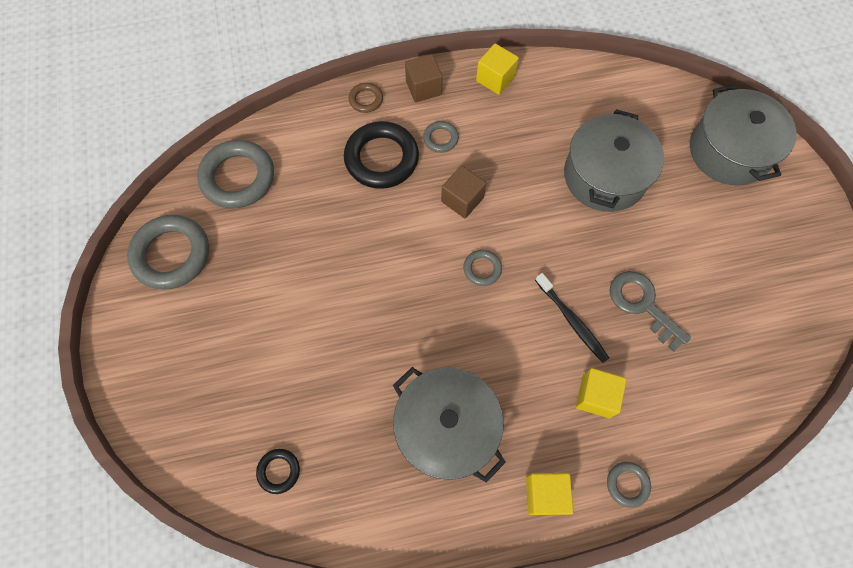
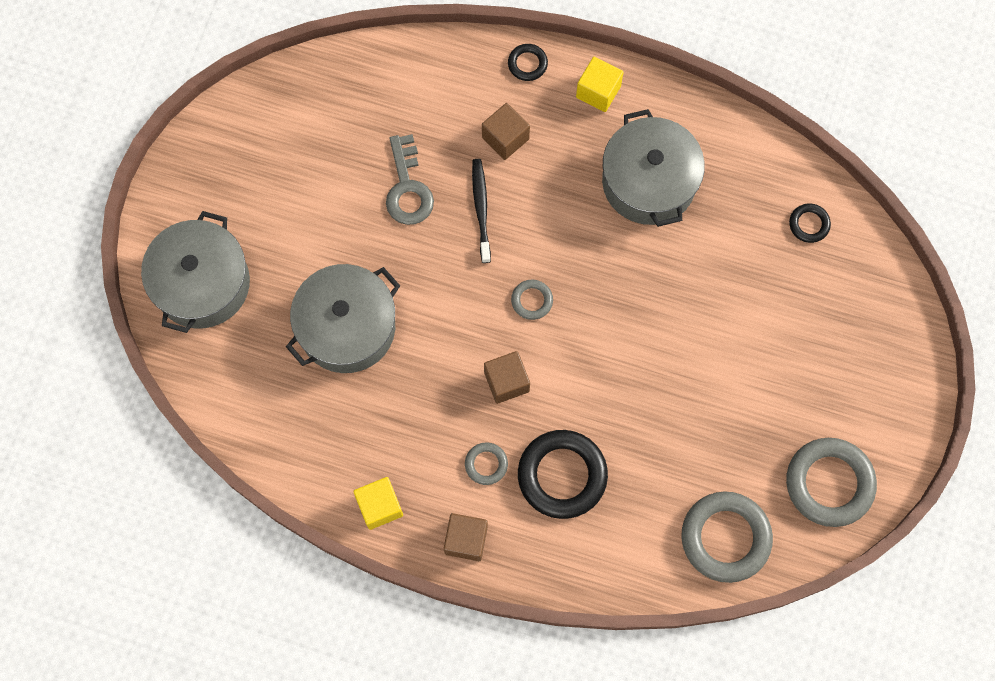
camera: 150 degrees left, 5 degrees up
(366, 99) = (539, 561): brown ring -> none
(596, 396) = (505, 138): yellow cube -> brown cube
(627, 484) = (527, 64): grey ring -> black ring

